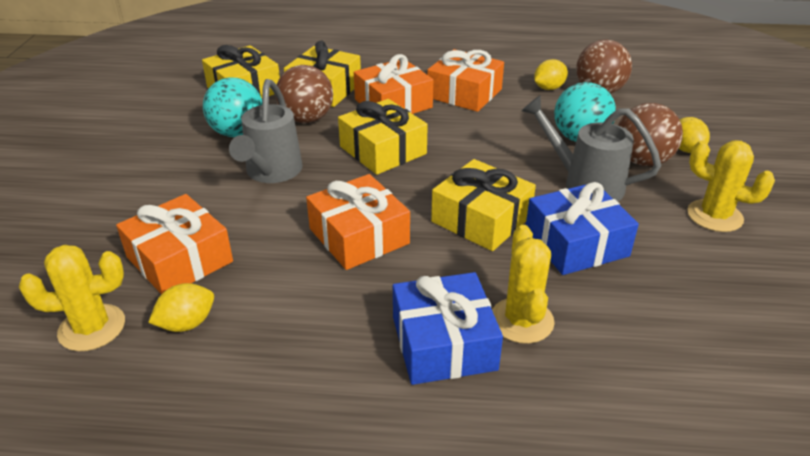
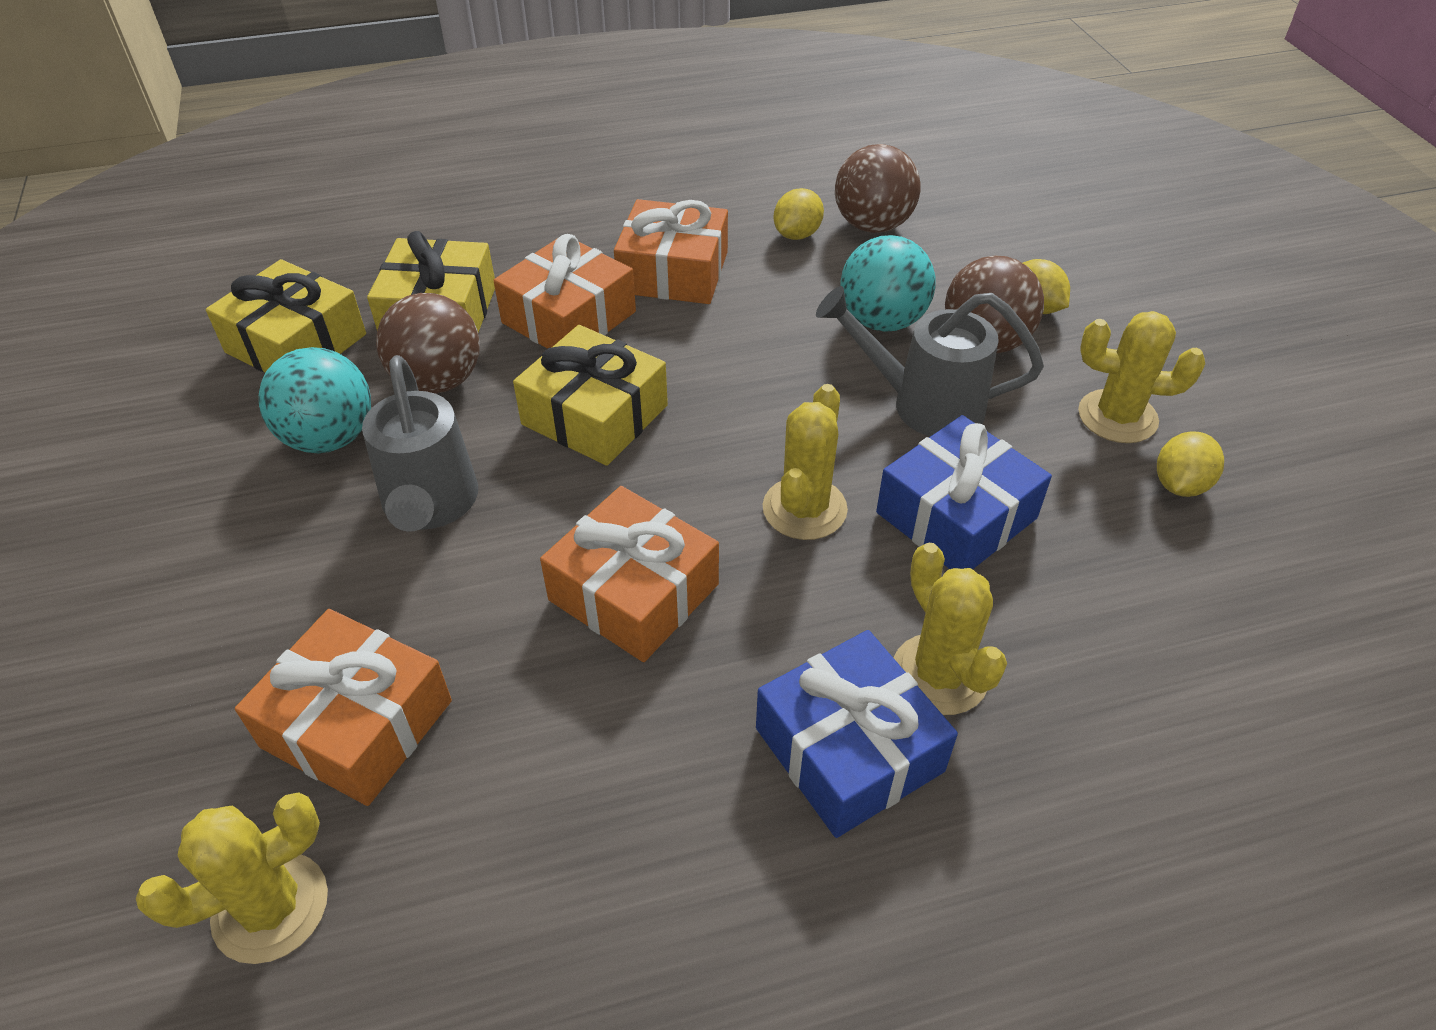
camera: 20 degrees left, 10 degrees up
(187, 323) = (434, 845): yellow lemon -> yellow lemon (1179, 485)
(481, 219) = (804, 509): yellow gift -> yellow cactus

